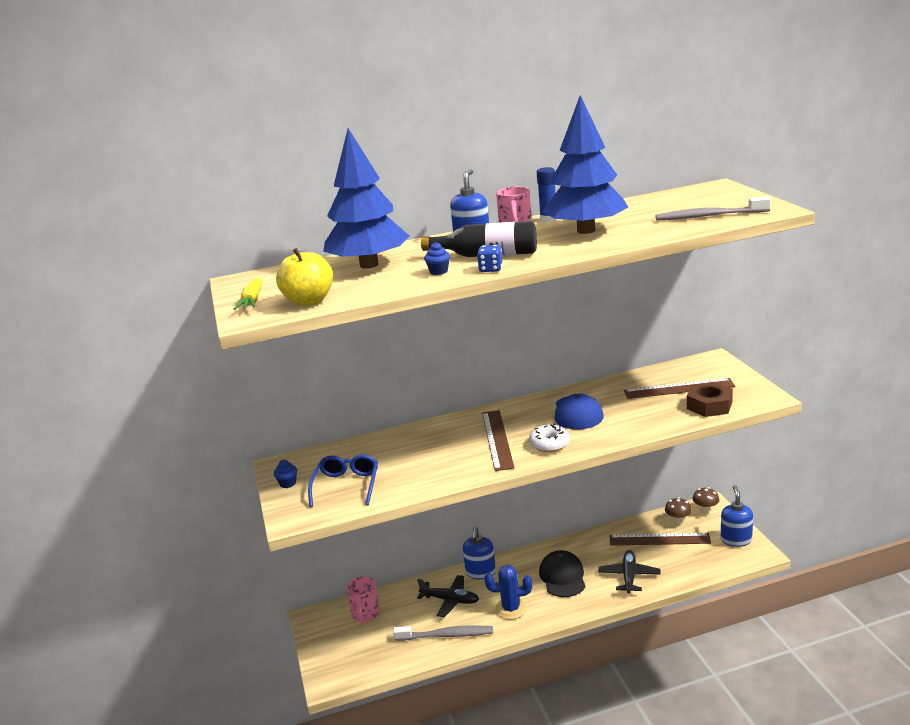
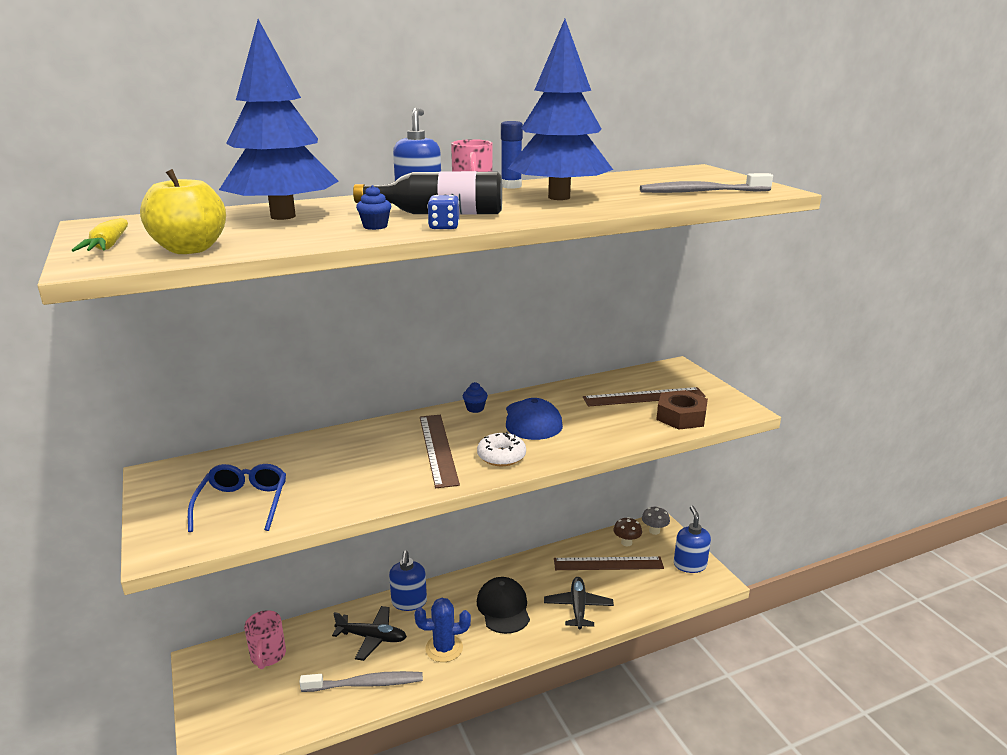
camera: 10 degrees left, 0 degrees up
(288, 483) = (164, 499): blue cupcake -> blue cupcake (475, 408)
(705, 510) = (654, 531): brown mushroom -> grey mushroom

